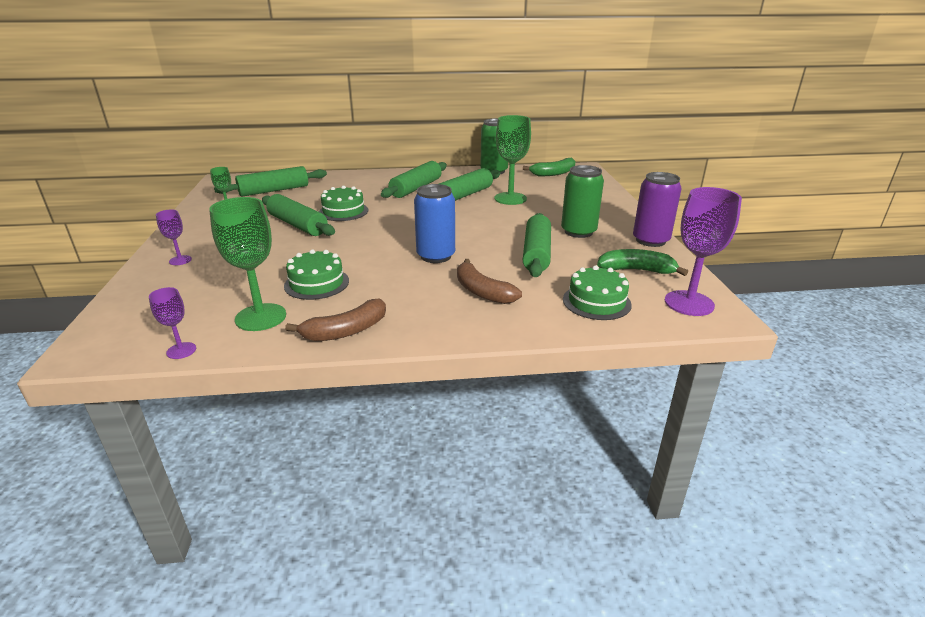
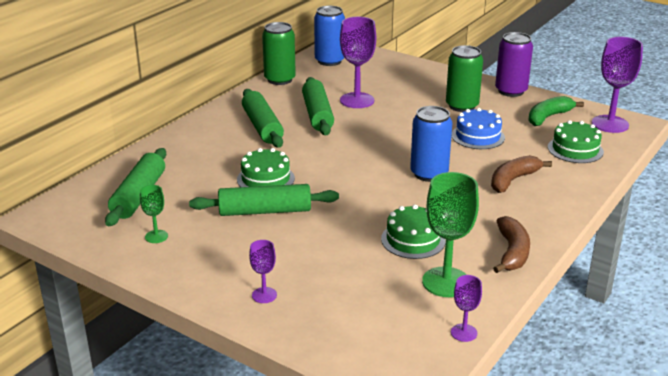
camera: 50 degrees left, 0 degrees up
(482, 291) = (513, 180): brown banana -> brown banana turned 135 degrees clockwise
(510, 198) = (357, 100): green goblet -> purple goblet
(536, 253) = (478, 136): green rolling pin -> blue cake
(553, 173) = (329, 61): green banana -> blue can

